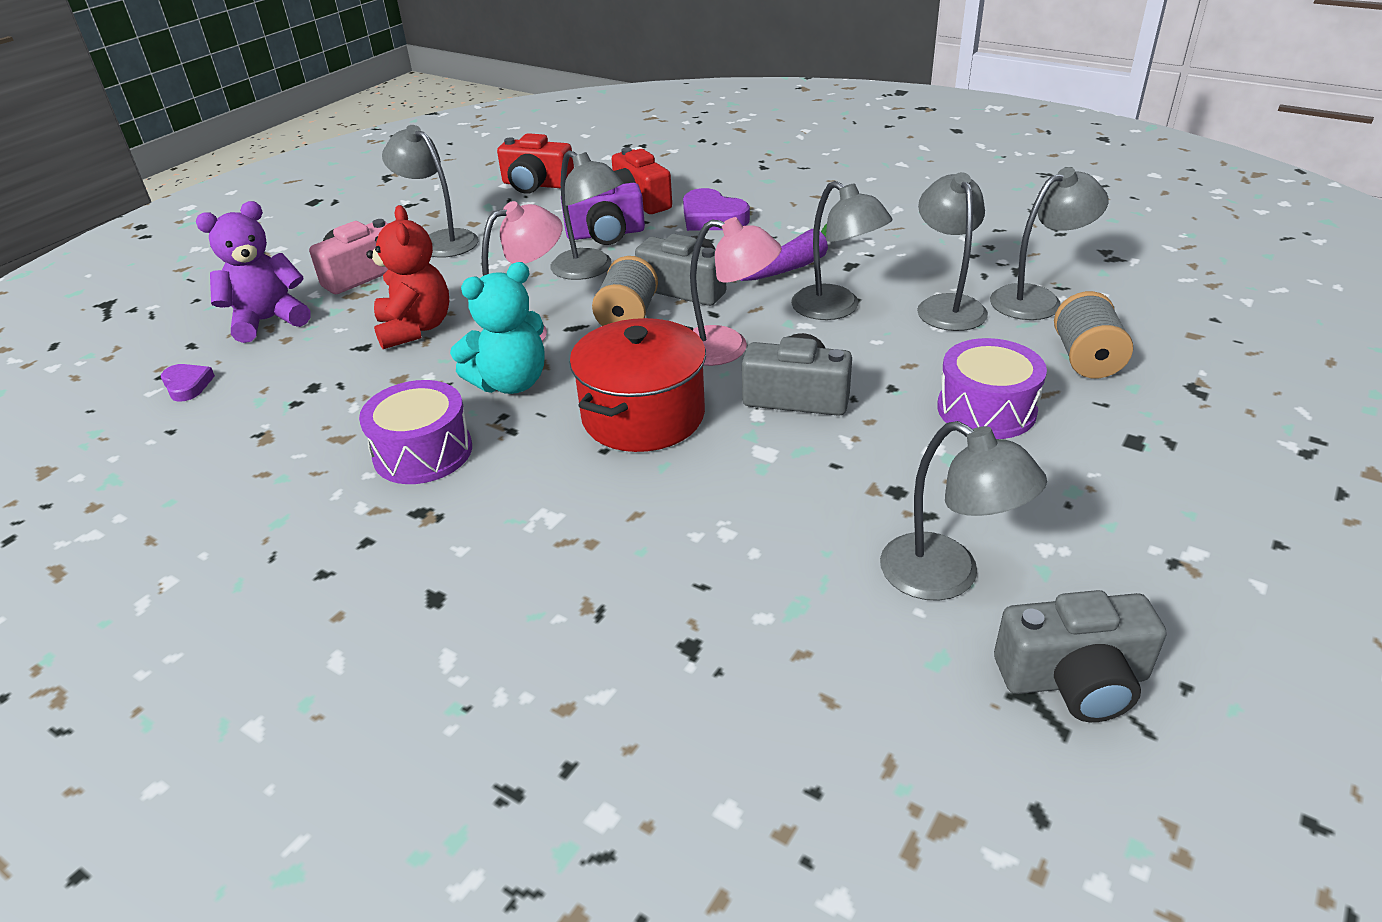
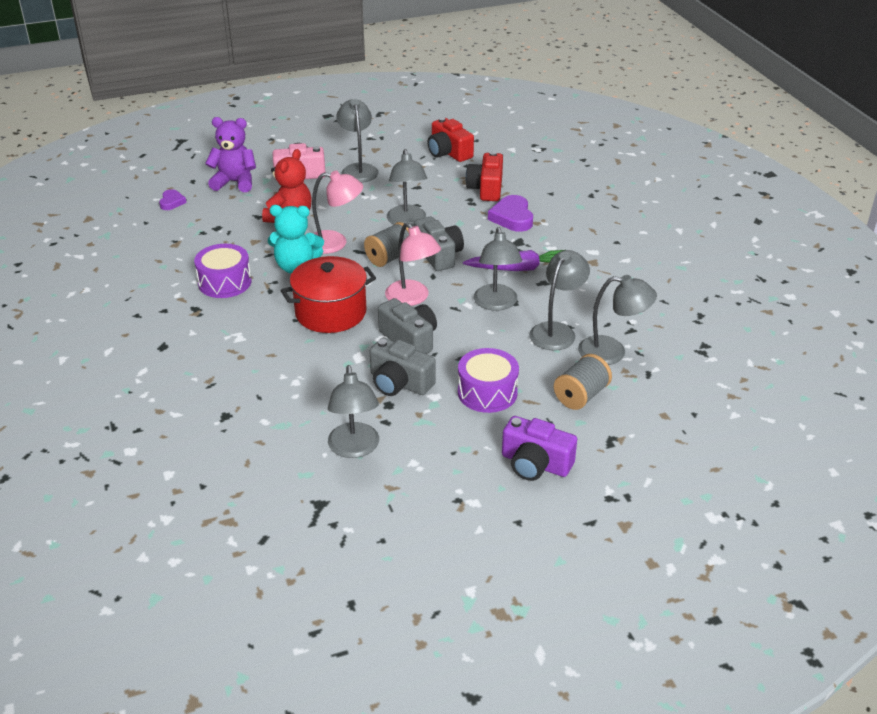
camera: 35 degrees right, 0 degrees up
(606, 234) = (443, 202): purple camera -> purple camera (535, 464)
(1074, 679) = (343, 511): grey camera -> grey camera (399, 383)

